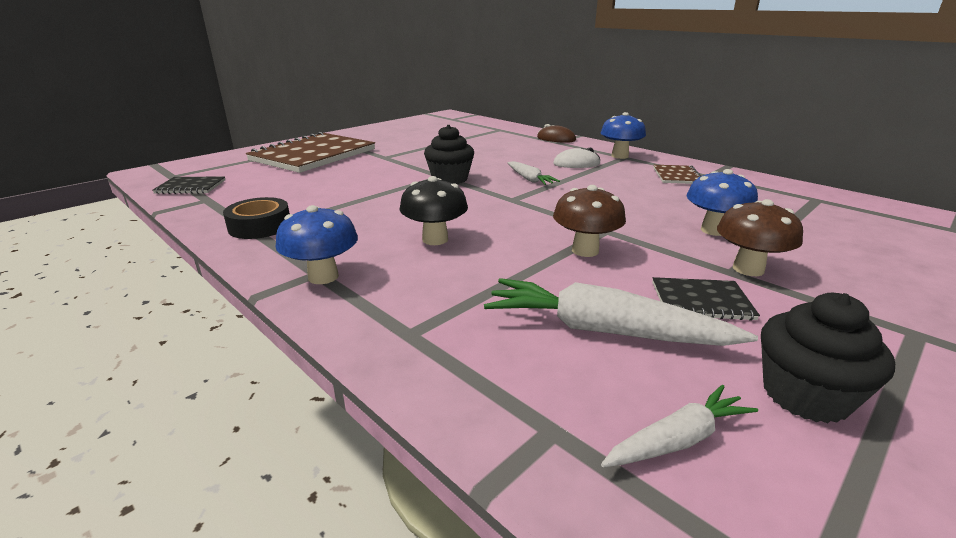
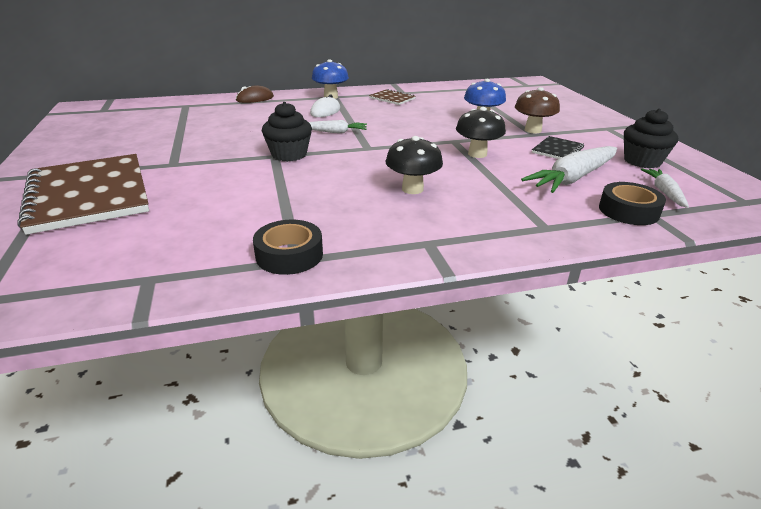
camera: 60 degrees left, 5 degrees up
(191, 187) = (71, 287): black notebook -> none
(323, 277) = (438, 241): blue mushroom -> none
(538, 401) = (628, 211): none -> black tape
(585, 250) = (477, 154): brown mushroom -> black mushroom

